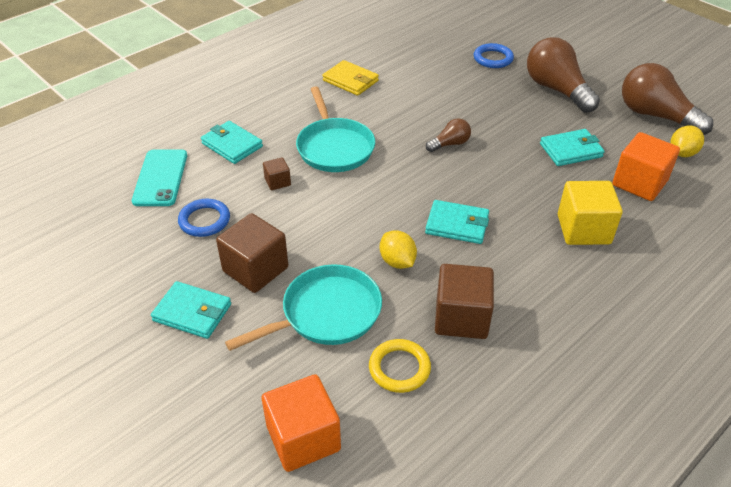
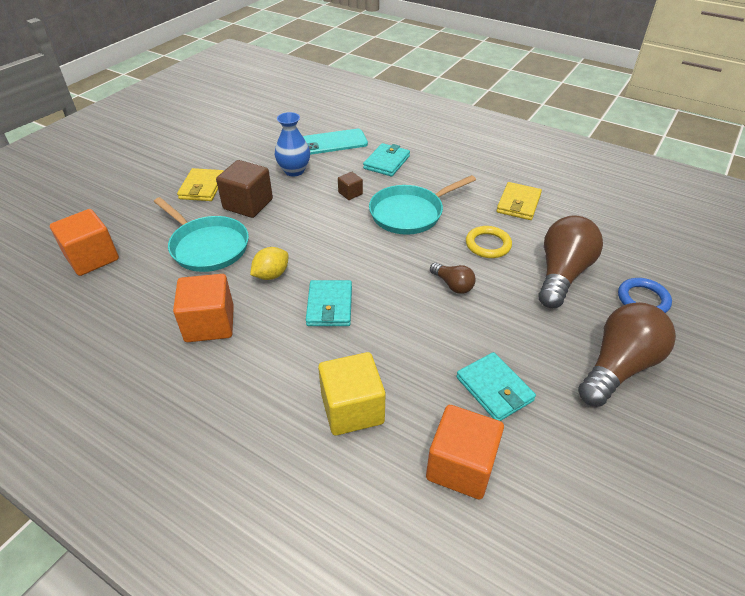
camera: 75 degrees right, 0 degrees up
(192, 312) = (202, 187): turquoise wallet -> yellow wallet
(204, 220) = (294, 171): blue ring -> blue vase
(399, 368) = (153, 294): yellow ring -> yellow ring (488, 245)
(461, 318) = (209, 324): brown cube -> orange cube
(655, 116) = (632, 487): brown light bulb -> brown light bulb (561, 274)
(682, 153) = (555, 523): yellow lemon -> none

